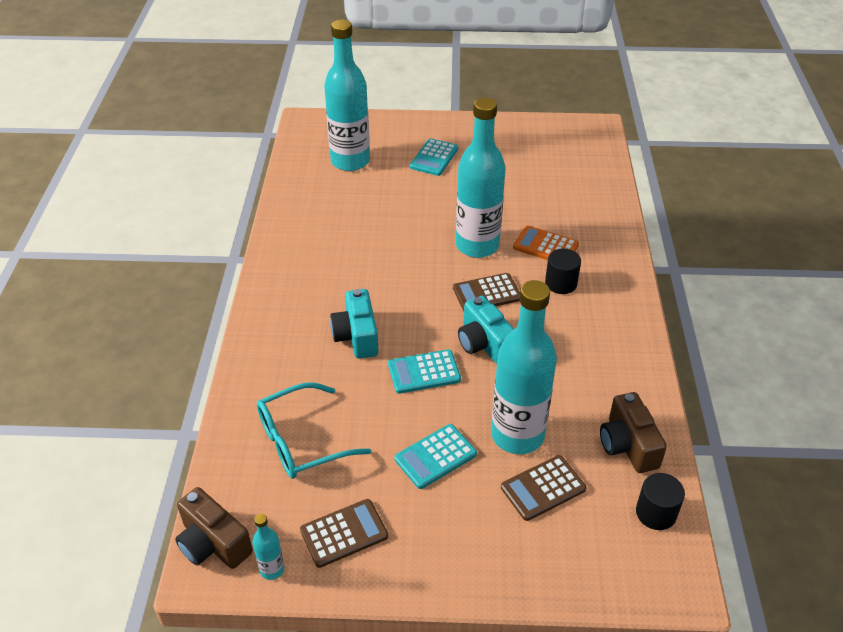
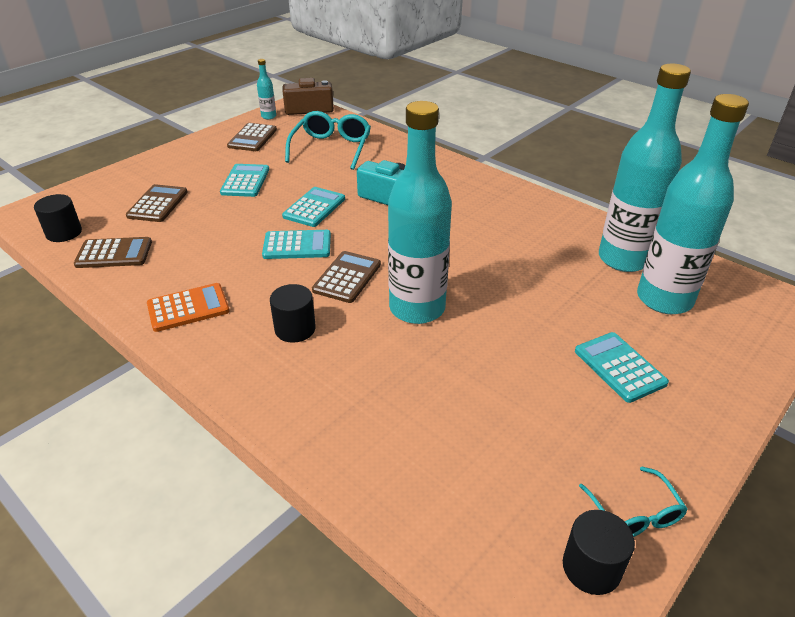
camera: 130 degrees right, 5 degrees down
(484, 344) = (297, 245): turquoise camera -> turquoise calculator
(517, 435) = (204, 216): turquoise bottle -> turquoise bottle (623, 259)
(522, 128) = (634, 513): none -> turquoise glasses
(545, 246) = (356, 355): orange calculator -> orange calculator (188, 308)
(562, 130) = (591, 567): none -> black cylinder
(627, 445) = (114, 254): brown camera -> brown calculator

